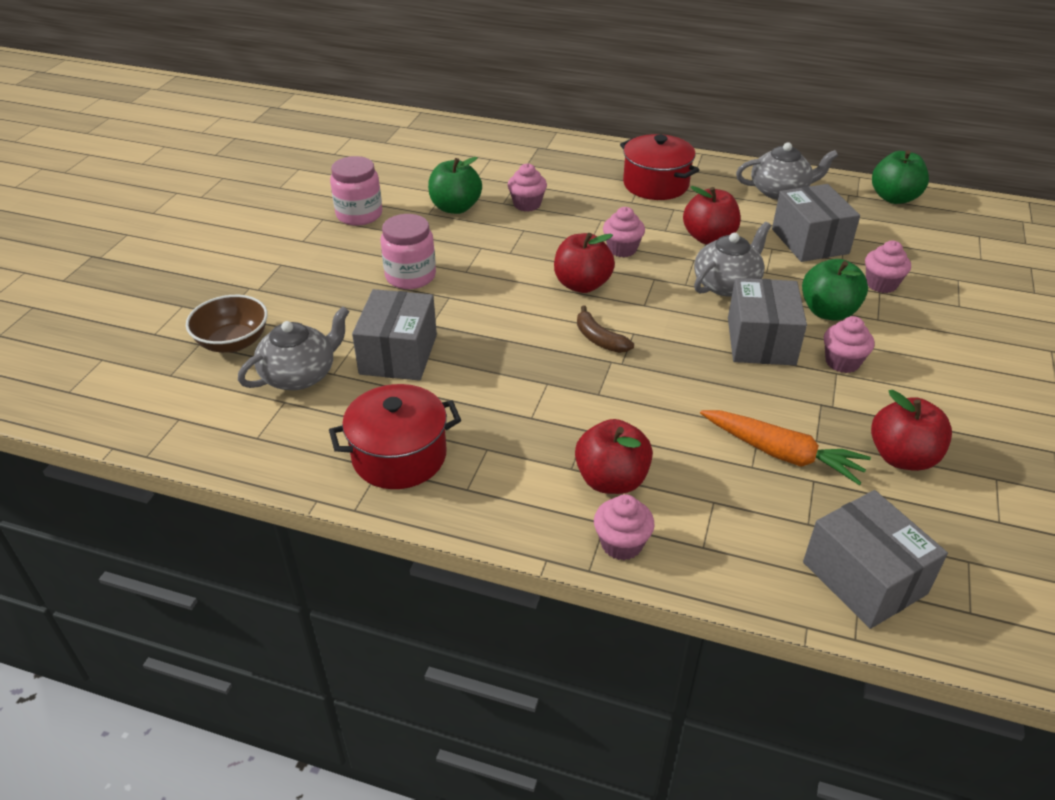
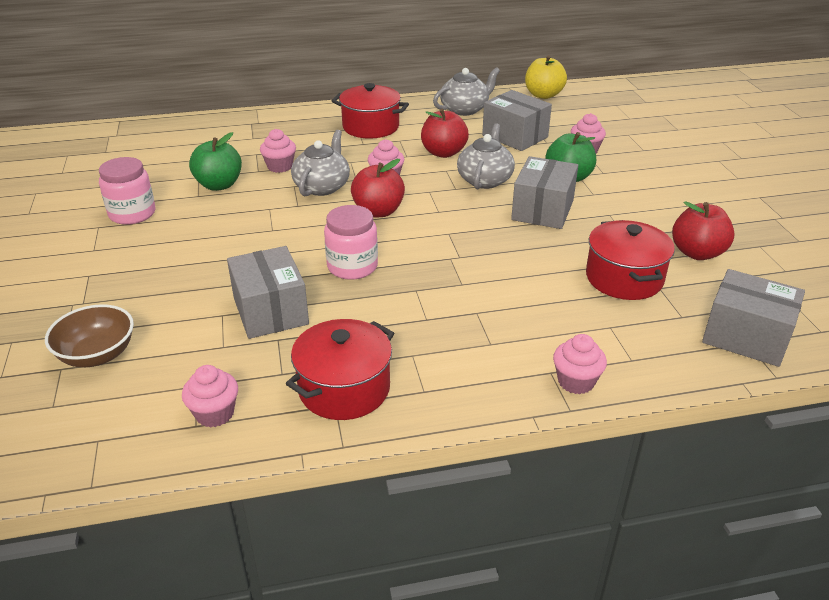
camera: 30 degrees left, 5 degrees down
(300, 375) = (192, 358): grey teapot -> grey teapot (322, 186)
(410, 276) = (226, 248): pink jar -> pink jar (352, 266)
(599, 339) = (427, 245): brown banana -> none
(611, 480) = (527, 340): red apple -> none
(761, 341) = (542, 210): grey box -> grey box turned 45 degrees clockwise
(781, 454) = (624, 278): orange carrot -> red pot
(842, 362) = (607, 206): pink cupcake -> pink cupcake (215, 413)
(894, 198) = (543, 95): green apple -> yellow apple

